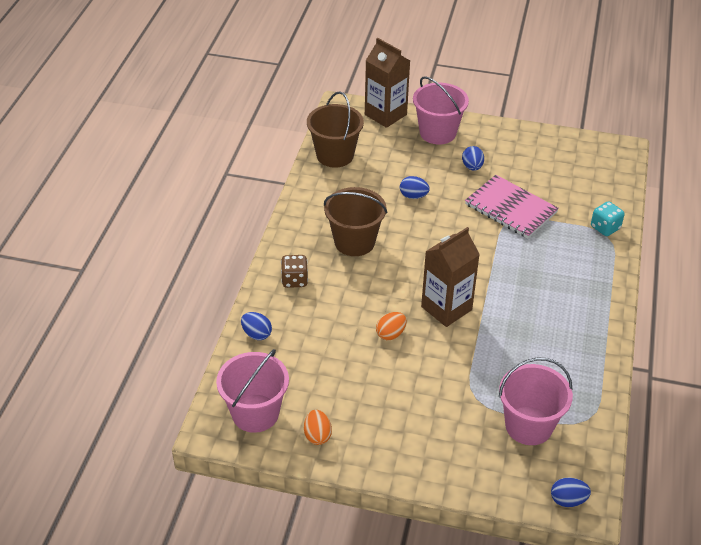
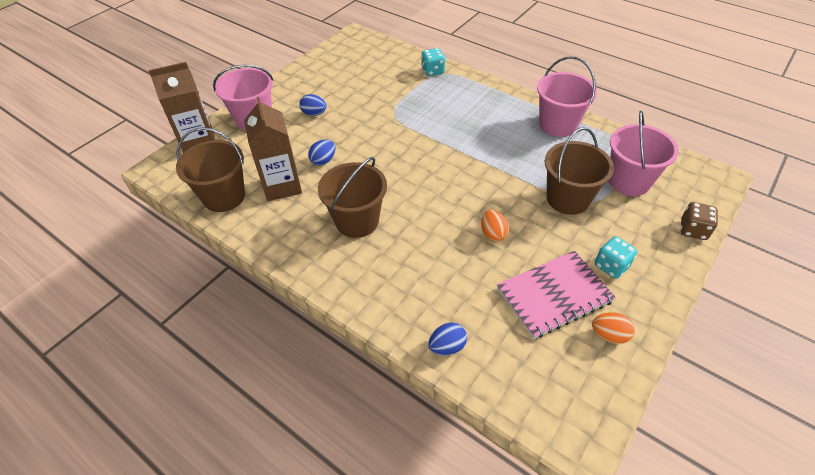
camera: 65 degrees left, 5 degrees up
(255, 413) = (564, 384): pink bucket -> pink bucket (558, 125)
(294, 280) = (383, 286): brown dice -> brown dice (693, 230)
(398, 426) = (611, 266): none -> turquoise dice
(446, 308) = (477, 186): brown carton -> brown carton (282, 185)
(470, 380) = (568, 199): none -> brown bucket
(511, 208) = (380, 109): pink notebook -> pink notebook (554, 295)
(568, 500) = (710, 185): blue egg -> none

